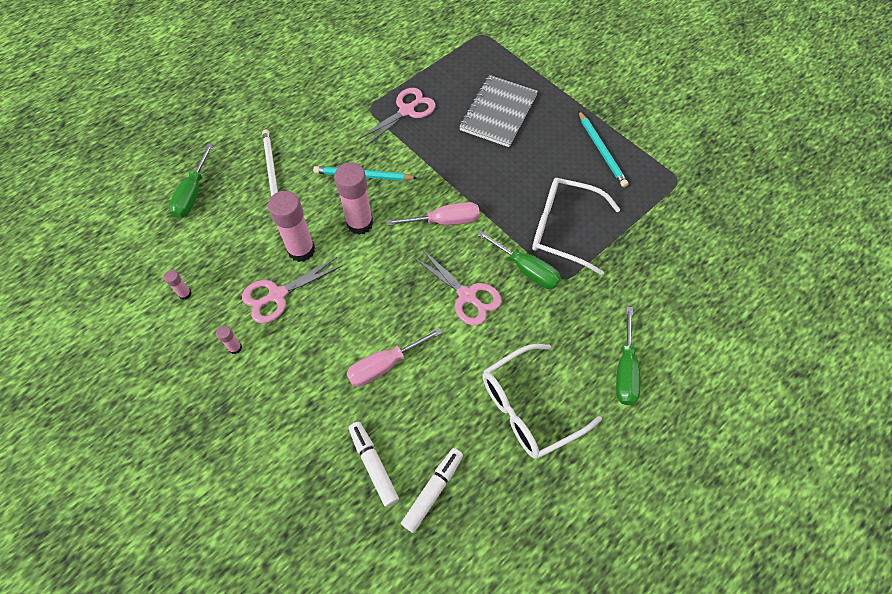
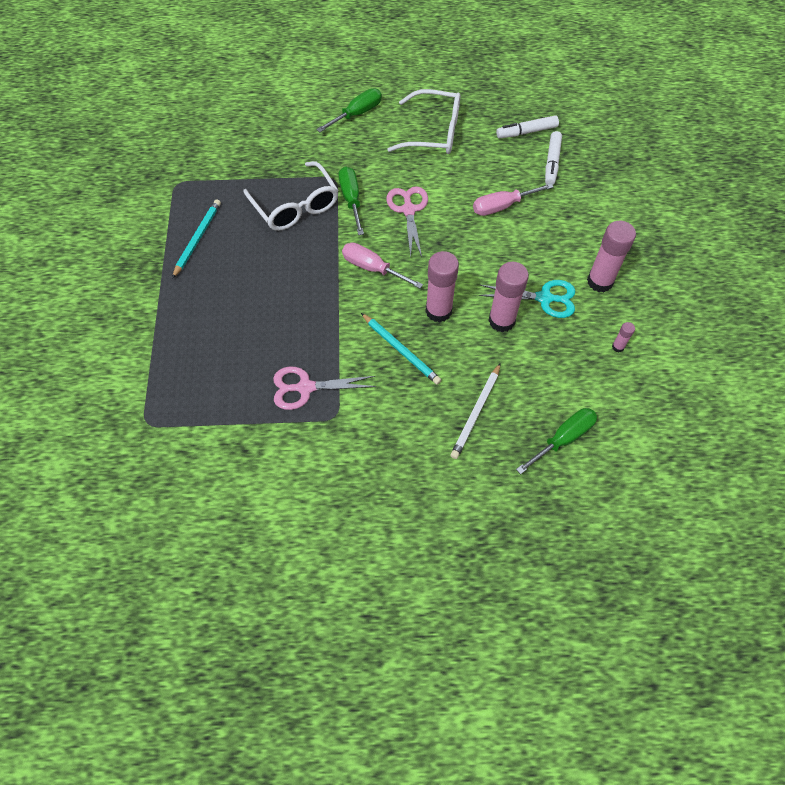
camera: 140 degrees left, 0 degrees up
(235, 348) = (600, 281): pink glue stick -> pink glue stick, size x2.21
(277, 295) = (544, 298): pink scissors -> turquoise scissors
(384, 365) = (502, 206): pink screwdriver -> pink screwdriver turned 150 degrees clockwise
(498, 112) = (232, 327): grey notebook -> none

